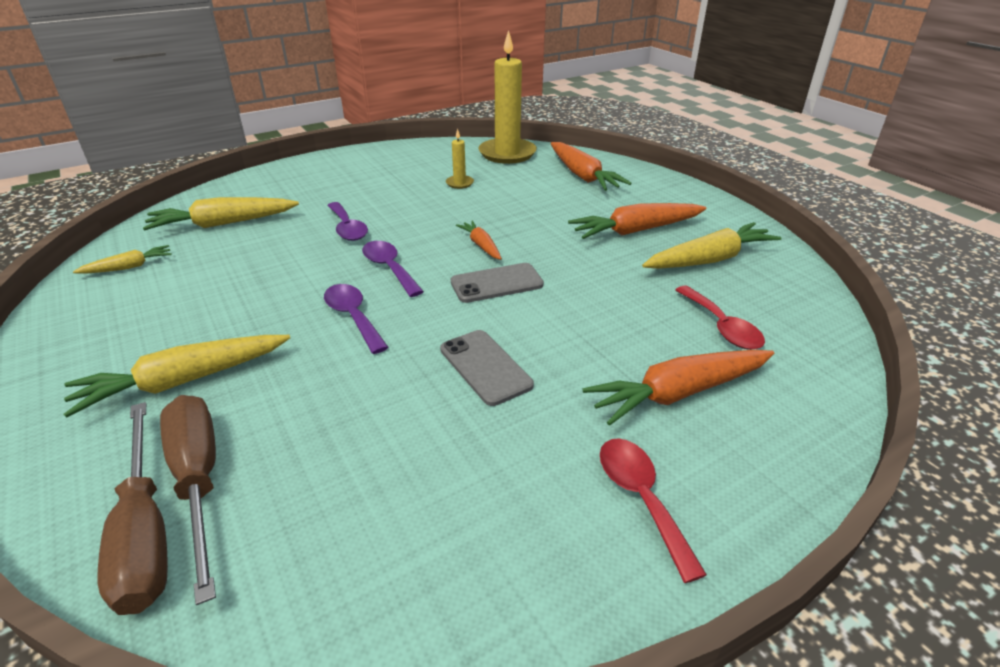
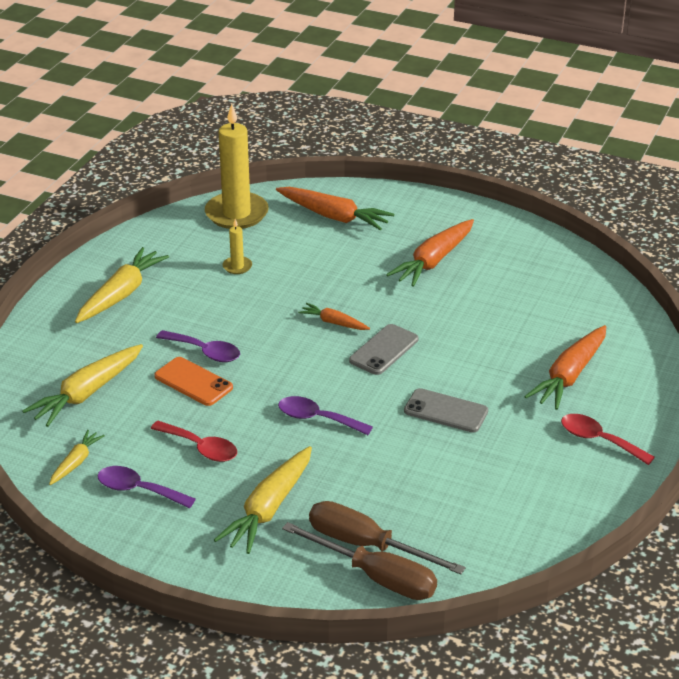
camera: 35 degrees left, 0 degrees up
(304, 246) = (193, 382): none -> orange phone
(389, 268) = (290, 371): purple spoon -> purple spoon (138, 490)
(709, 259) = (507, 268): yellow carrot -> yellow carrot (121, 294)
(721, 326) = (557, 320): red spoon -> red spoon (200, 448)

